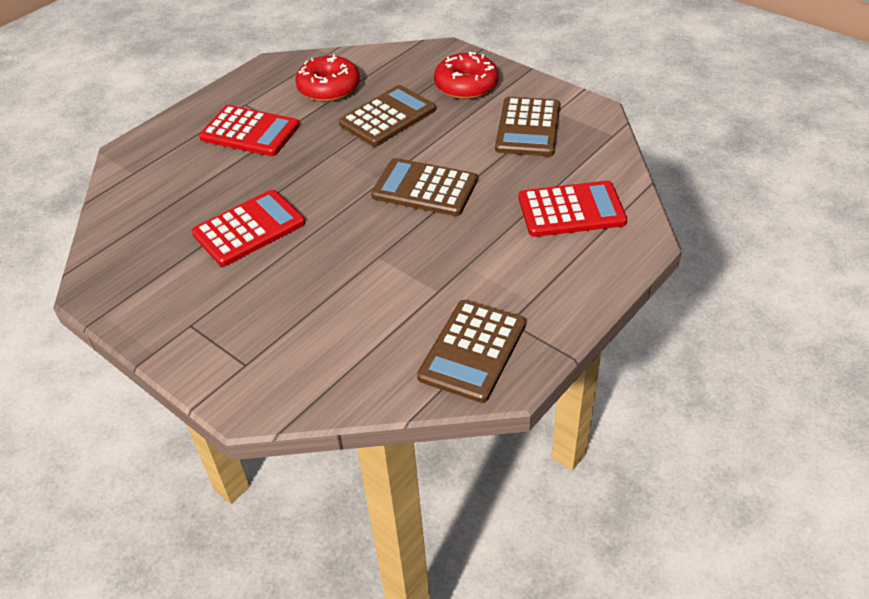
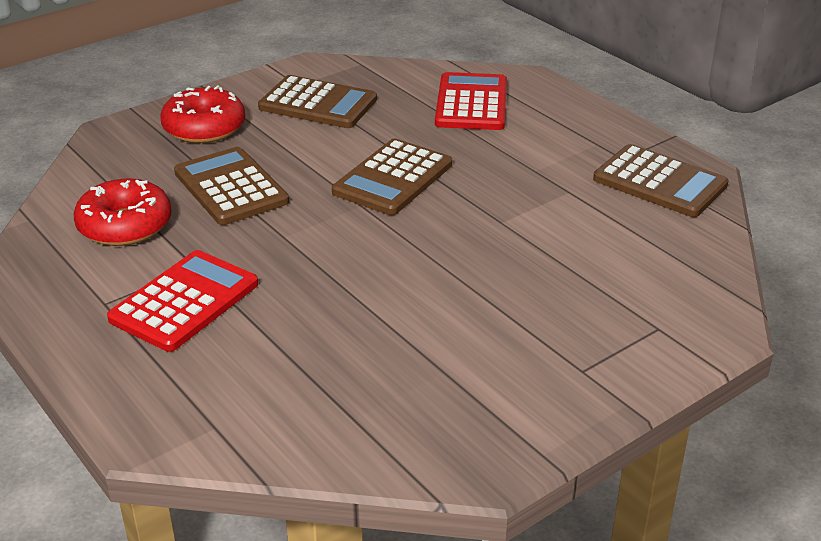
camera: 80 degrees left, 10 degrees down
(249, 228) = (410, 313): red calculator -> none

